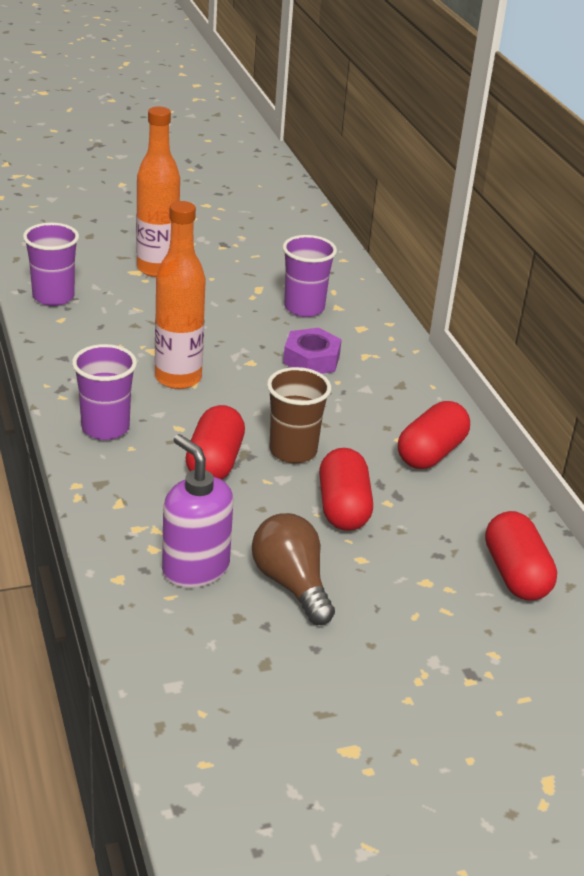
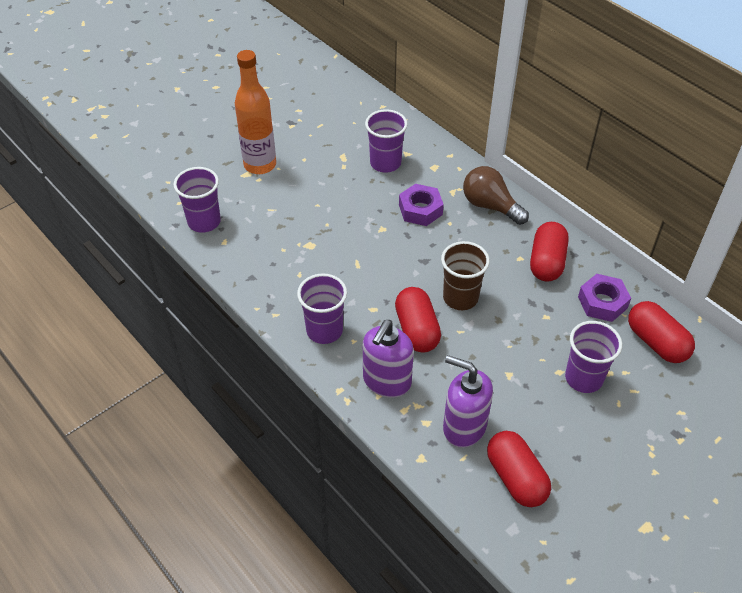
camera: 20 degrees left, 15 degrees up
(138, 496) = (386, 382): none -> purple soap dispenser
(178, 378) = (343, 264): orange bottle -> none
(291, 584) = (531, 412): brown light bulb -> brown light bulb (490, 206)
(343, 507) = (522, 333): red capsule -> red capsule (516, 478)
(387, 576) = (583, 378): none -> purple cup
(473, 513) = (602, 302): none -> purple nut

